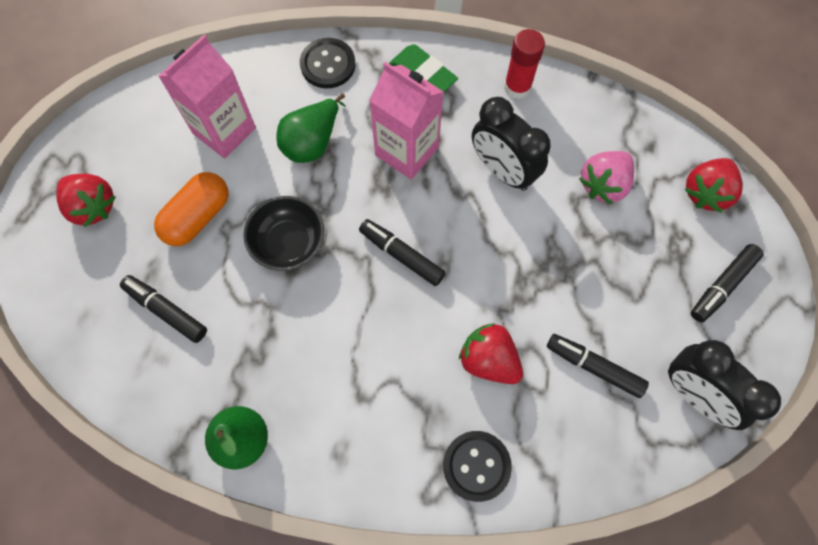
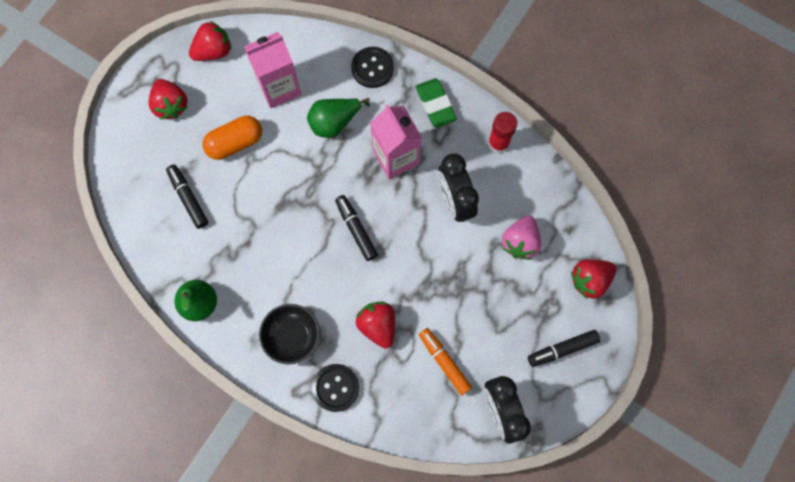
camera: 25 degrees right, 5 degrees up
(121, 122) = (213, 51): none -> red strawberry
(288, 243) = (286, 187): black bowl -> black bowl (292, 336)
(594, 367) = (444, 362): black marker -> orange marker
(603, 185) = (520, 242): pink strawberry -> pink strawberry turned 45 degrees counterclockwise

